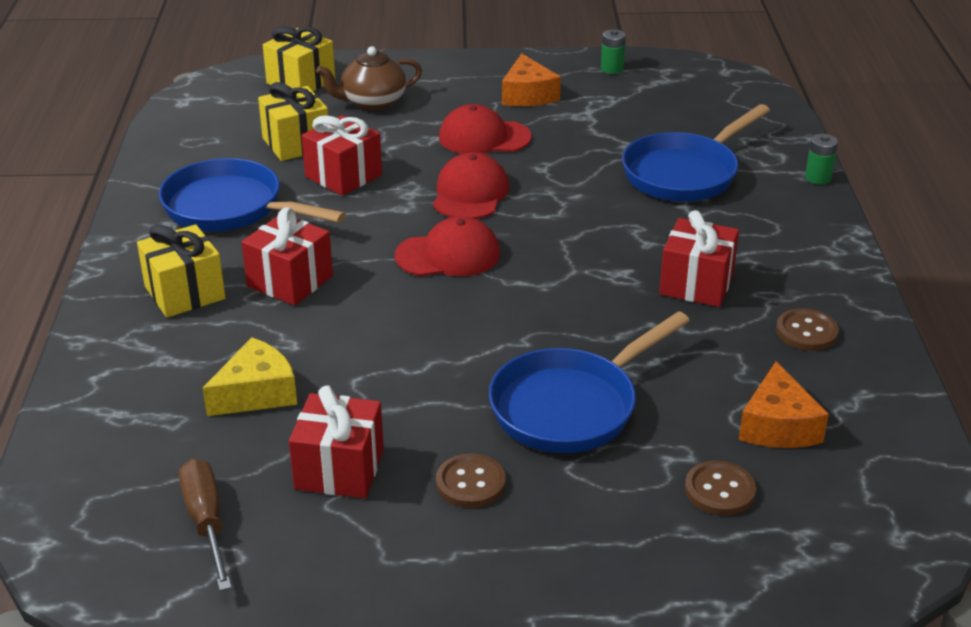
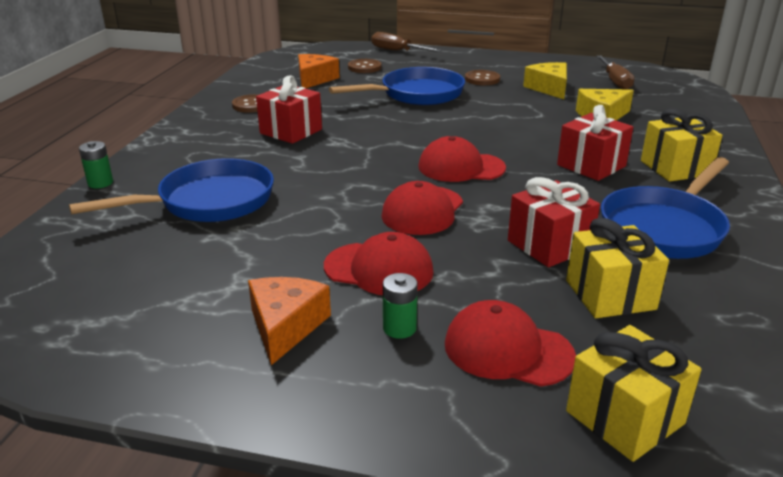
camera: 165 degrees left, 5 degrees down
(230, 208) = (664, 228): blue pan -> blue pan turned 90 degrees clockwise
(339, 469) = (549, 88): red gift -> yellow cheese
(372, 102) = (508, 350): brown teapot -> red cap
(612, 69) = (129, 357): green battery -> green battery (399, 328)
(698, 587) = (397, 51): none -> brown screwdriver

